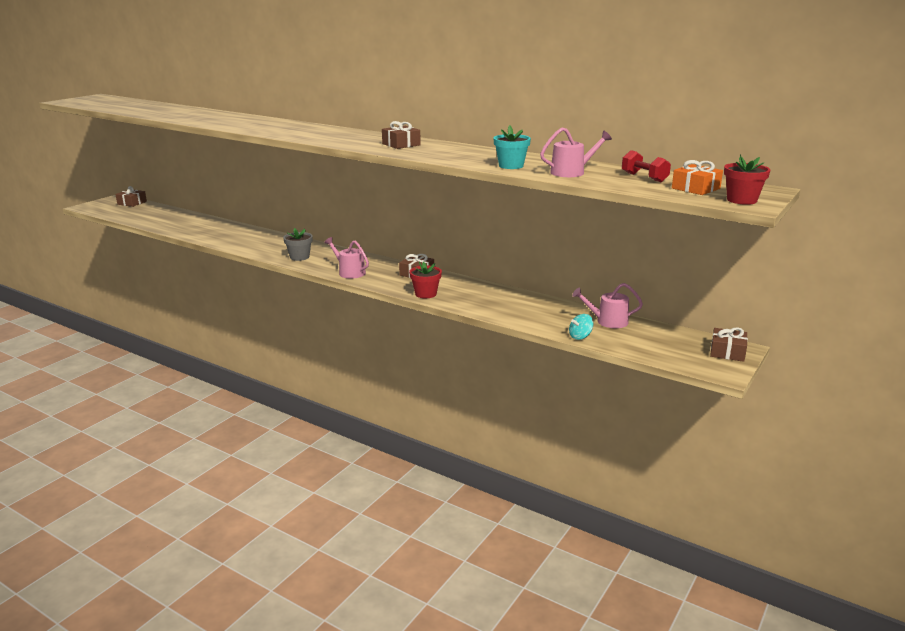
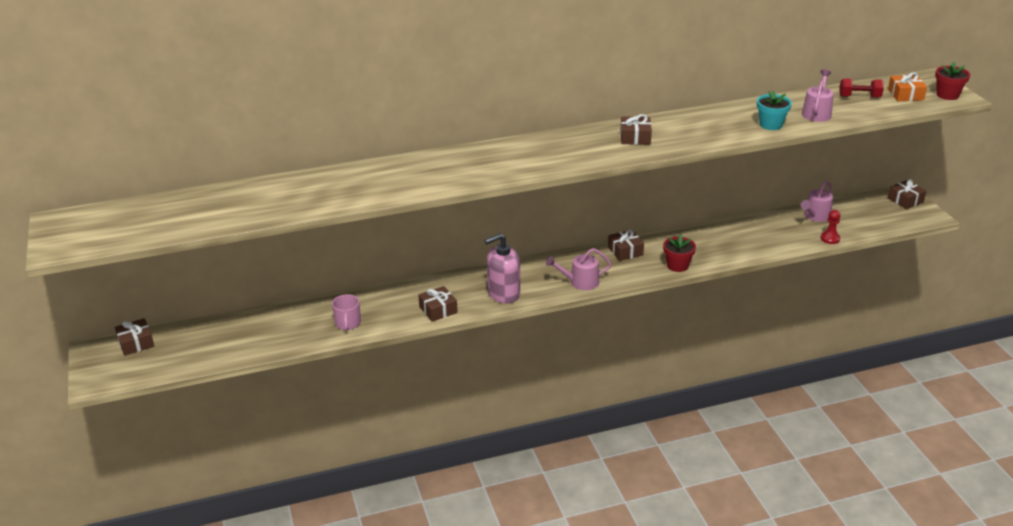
camera: 50 degrees left, 10 degrees up
(208, 233) = (348, 323): none -> pink mug
(254, 247) = (438, 310): none -> brown gift
(299, 257) = (503, 293): grey flower pot -> pink soap dispenser
(580, 336) = (830, 238): turquoise spinning top -> red pawn

